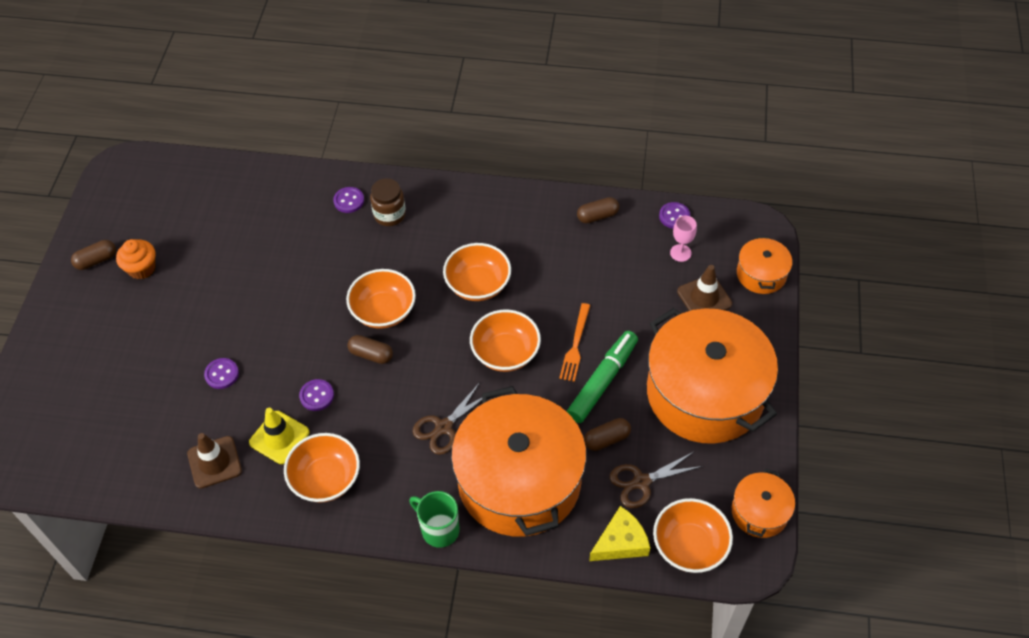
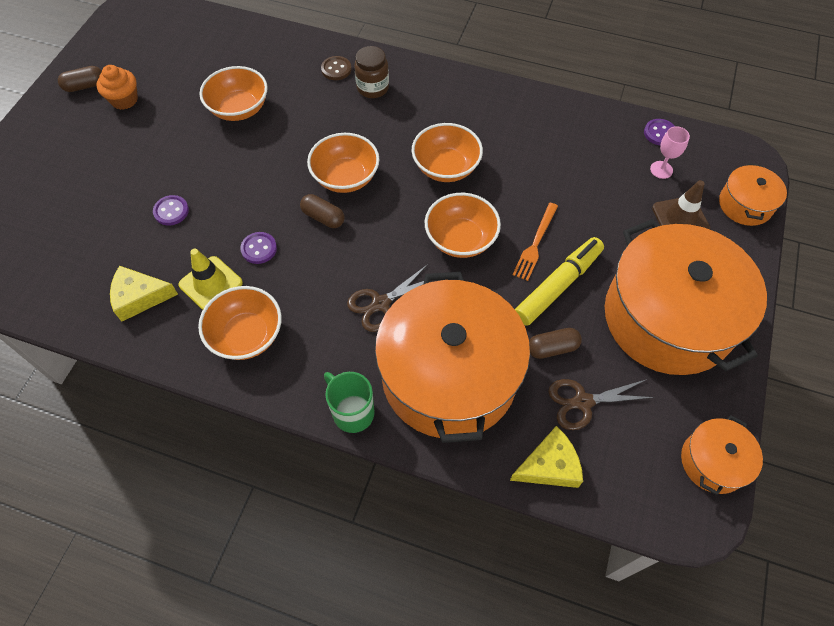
camera: 10 degrees right, 5 degrees up
(214, 462) = (139, 297): brown traffic cone -> yellow cheese
(349, 201) = (336, 69): purple button -> brown button
(597, 216) = (580, 121): brown capsule -> none
(602, 381) = (558, 285): green marker -> yellow marker
(689, 546) = (626, 485): orange bowl -> orange bowl (239, 109)

